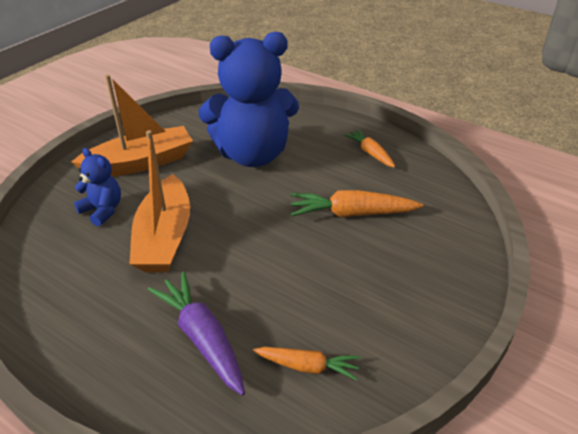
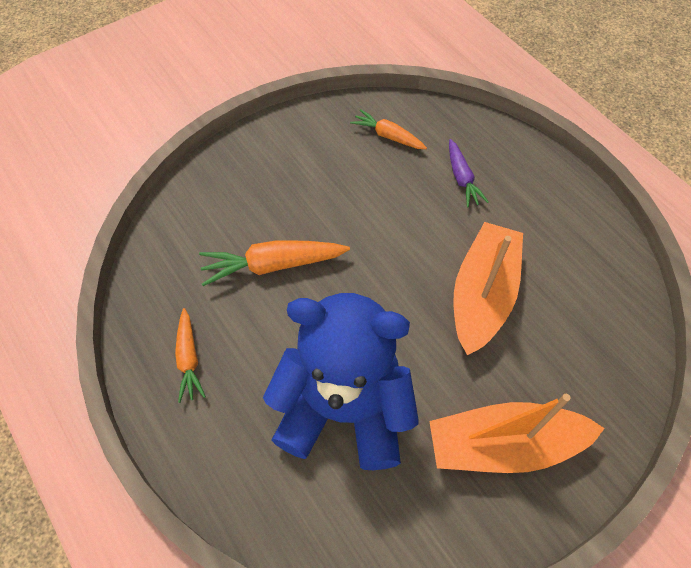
camera: 160 degrees left, 20 degrees up
(102, 210) = (553, 361): blue teddy bear -> none
(202, 338) = (462, 178): purple carrot -> purple carrot, size x0.62
(352, 214) = (273, 265): orange carrot -> orange carrot turned 150 degrees clockwise

